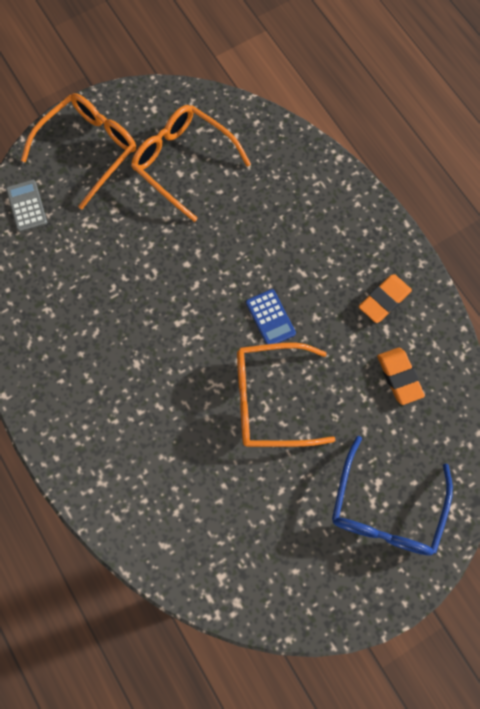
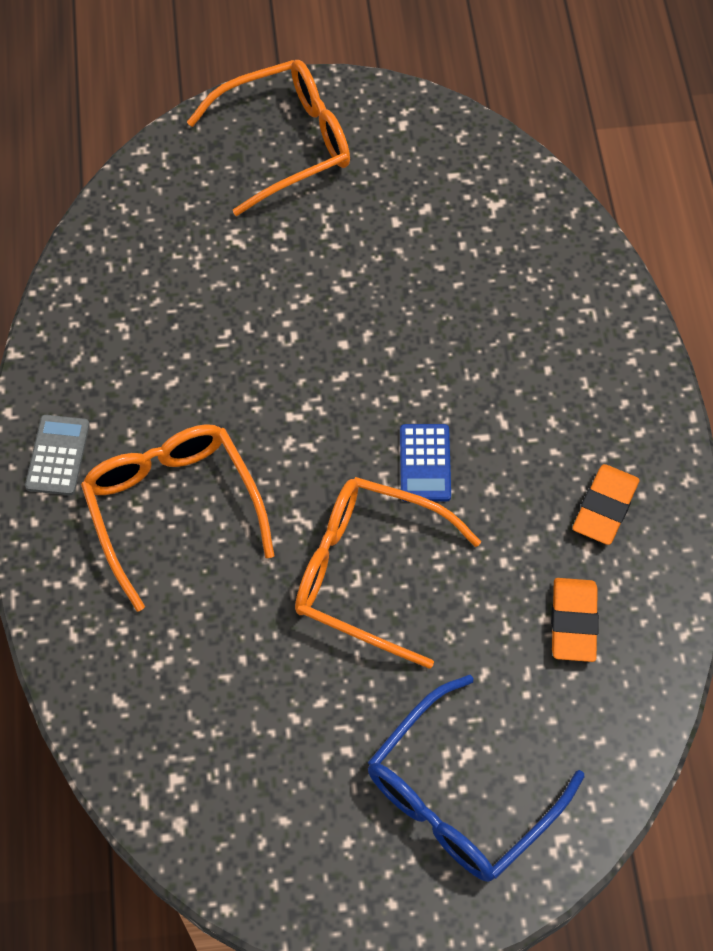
camera: 25 degrees right, 10 degrees down
(27, 206) = (165, 184): grey calculator -> grey calculator (58, 455)
(183, 163) = (408, 210): orange glasses -> orange glasses (173, 510)
(384, 300) = (605, 508): orange eraser -> orange eraser turned 45 degrees counterclockwise

